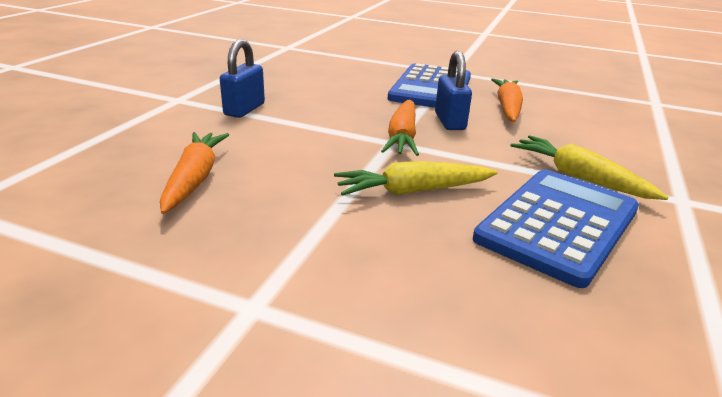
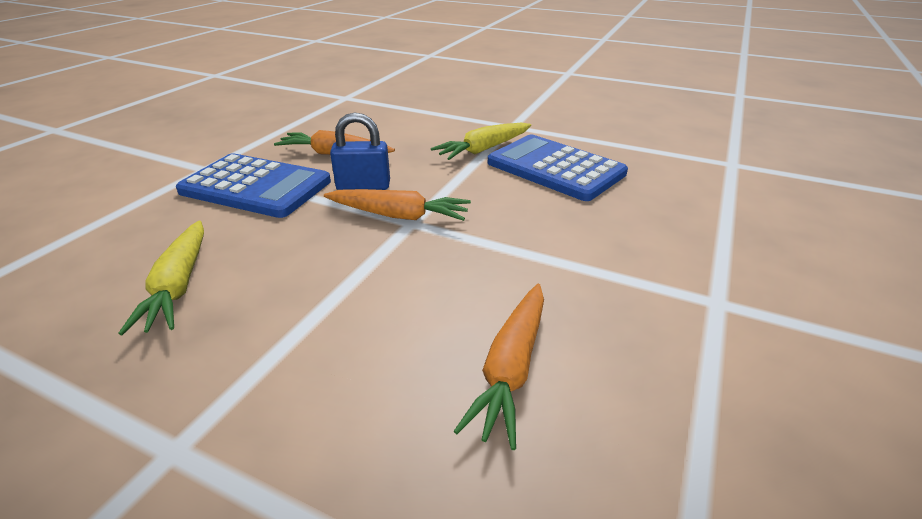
camera: 85 degrees left, 5 degrees up
(195, 178) = (510, 369): orange carrot -> orange carrot turned 75 degrees counterclockwise
(244, 109) = (270, 345): blue padlock -> none
(412, 191) = (517, 219): yellow carrot -> yellow carrot (178, 286)

